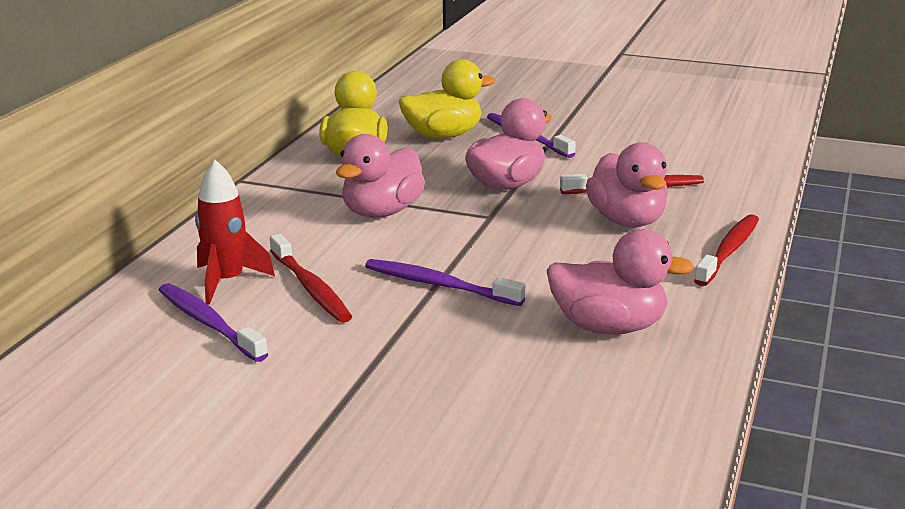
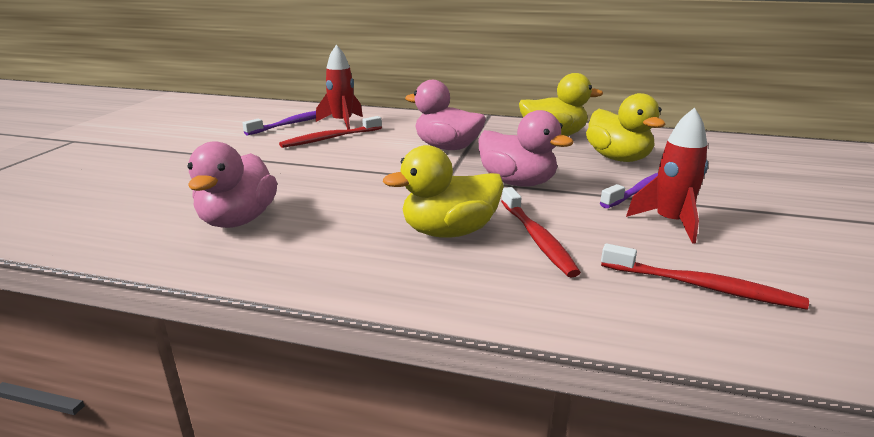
camera: 85 degrees right, 0 degrees up
(439, 285) = (326, 167): purple toothbrush -> none
(600, 140) = (670, 223): none -> red rocket
(627, 221) = (449, 232): pink duck -> yellow duck
(729, 251) = (378, 284): red toothbrush -> red toothbrush (702, 286)

